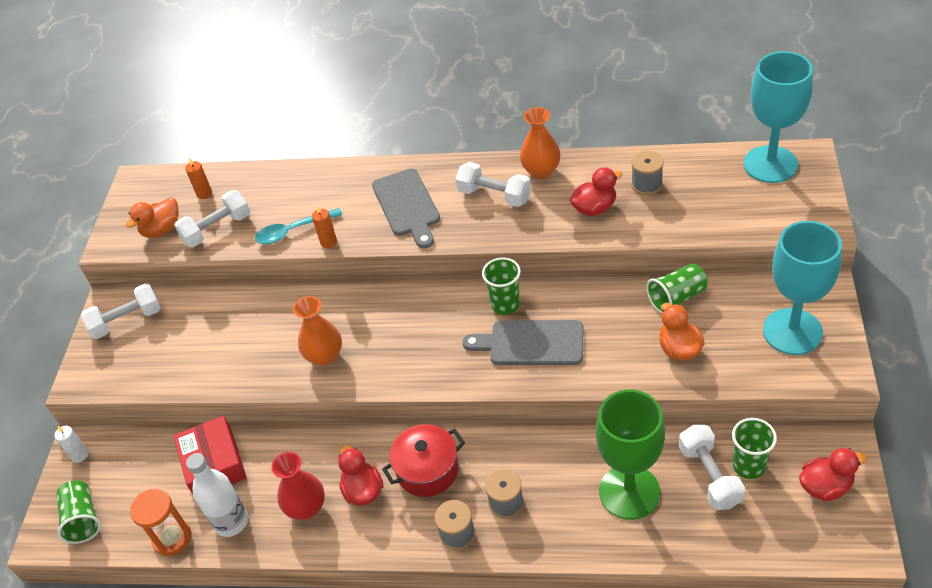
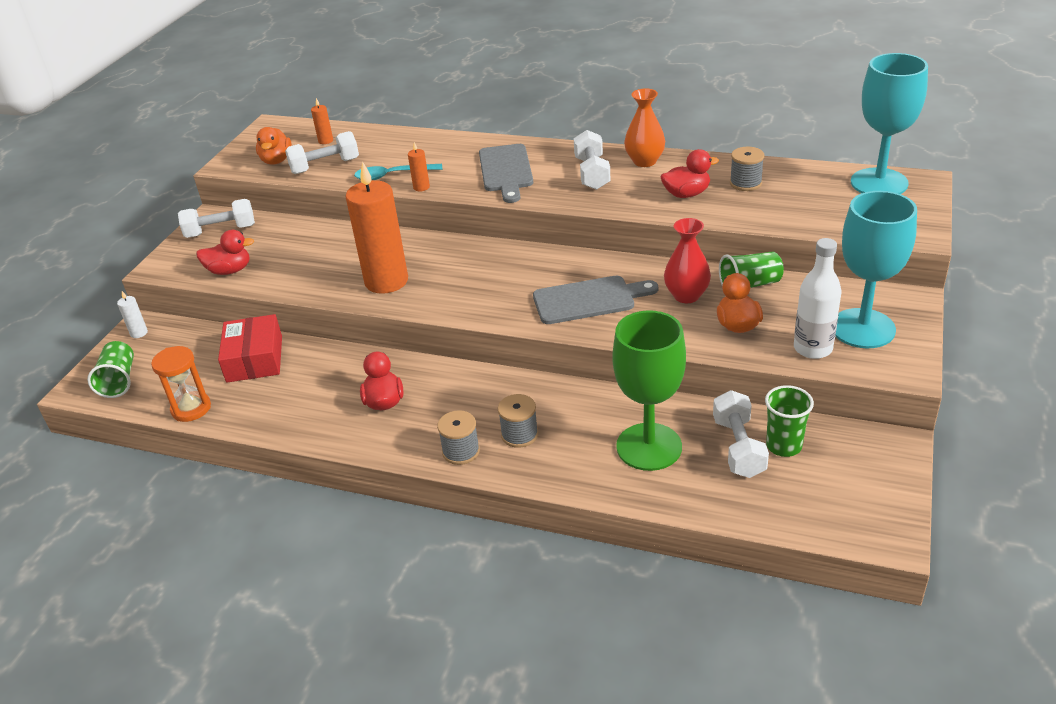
camera: 10 degrees right, 10 degrees down
(162, 229) = (276, 160): orange duck -> orange duck turned 60 degrees counterclockwise
(231, 522) = (250, 405): white bottle -> white bottle (812, 348)
(306, 508) = (325, 406): red vase -> red vase (686, 295)
(325, 356) = (386, 281): orange vase -> orange candle
(427, 470) = (452, 396): red pot -> none
(494, 195) = (592, 173): white dumbbell -> white dumbbell turned 45 degrees clockwise
(505, 304) = (575, 267): green cup -> none
(531, 343) = (588, 300): grey cutting board -> grey cutting board turned 150 degrees clockwise
(825, 486) = (862, 477): red duck -> red duck (229, 270)

